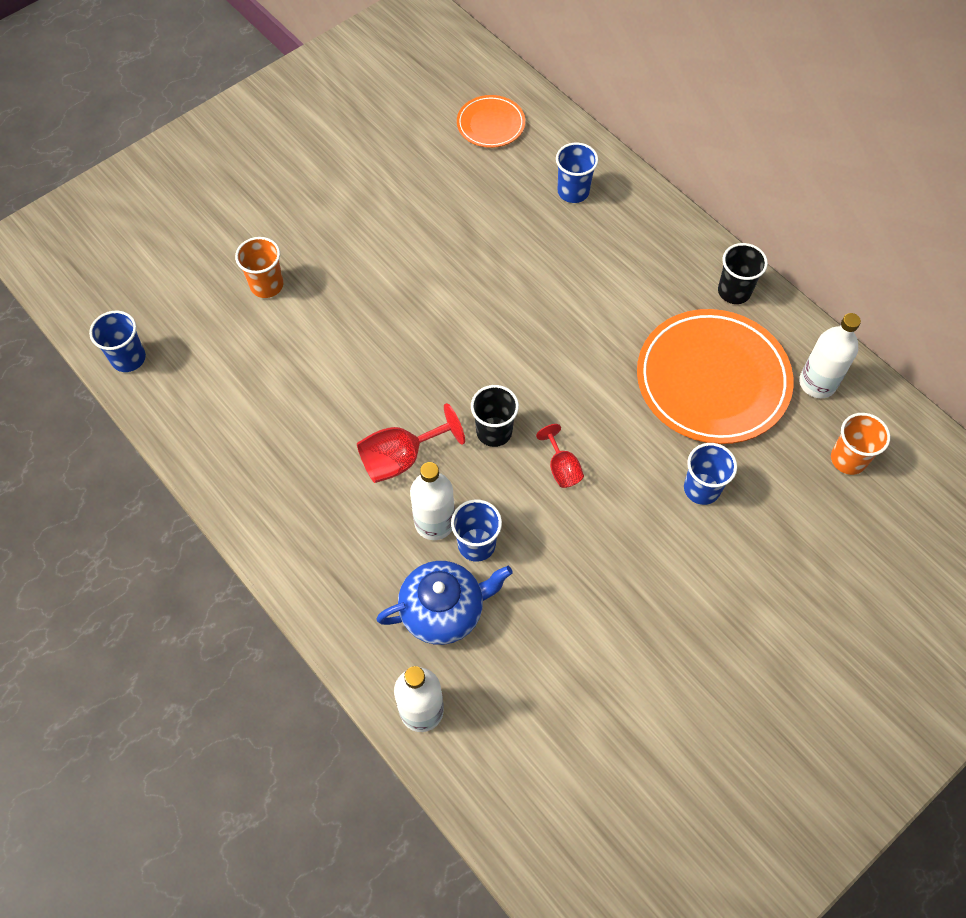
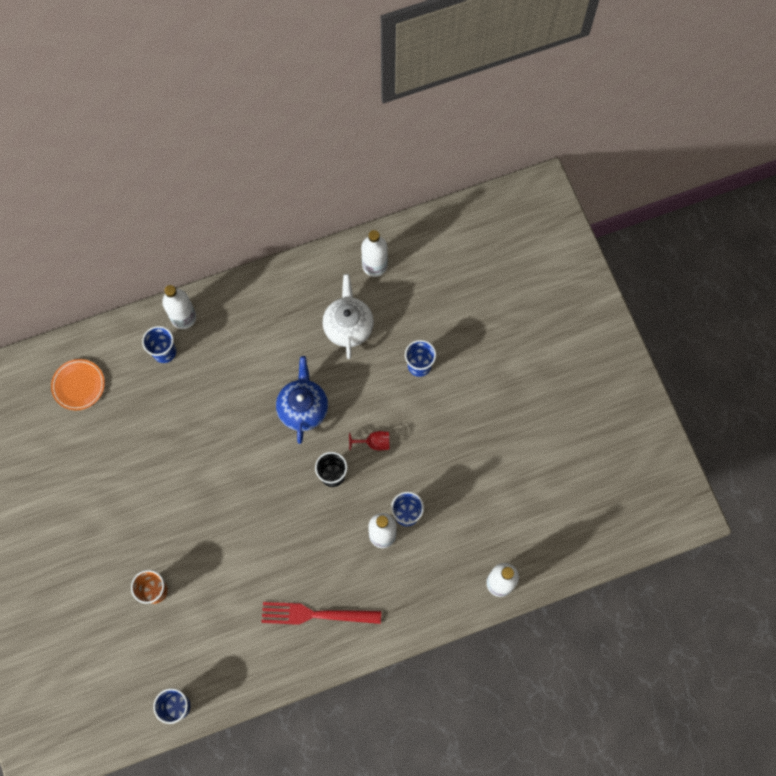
camera: 70 degrees left, 10 degrees up
(294, 475) = (315, 614): none -> red fork
(401, 458) = (329, 541): red goblet -> none
(443, 610) = (442, 549): blue teapot -> blue teapot (303, 408)
(627, 195) = (183, 317): none -> white bottle
(712, 380) = (348, 326): orange plate -> white teapot
(734, 291) = (289, 284): black cup -> none
(848, 459) = (431, 273): orange cup -> none

